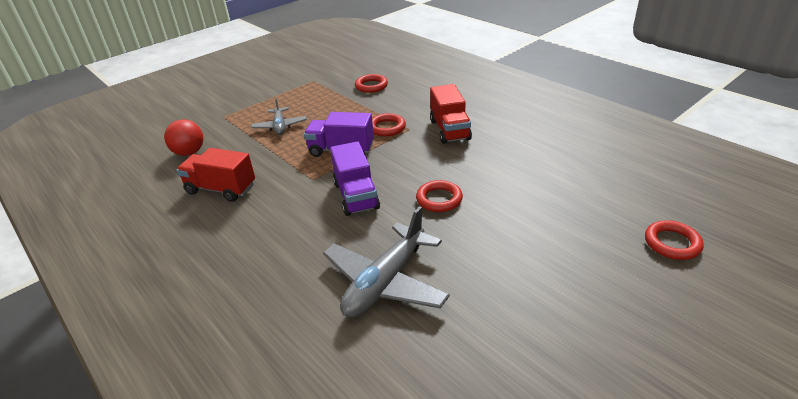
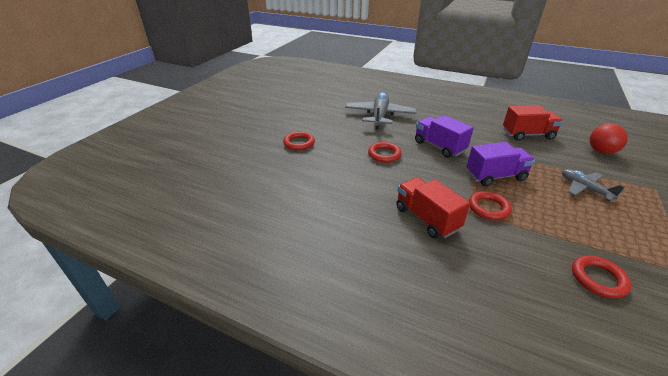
camera: 155 degrees right, 0 degrees up
(672, 243) = (232, 156): red ring -> red ring (299, 143)

